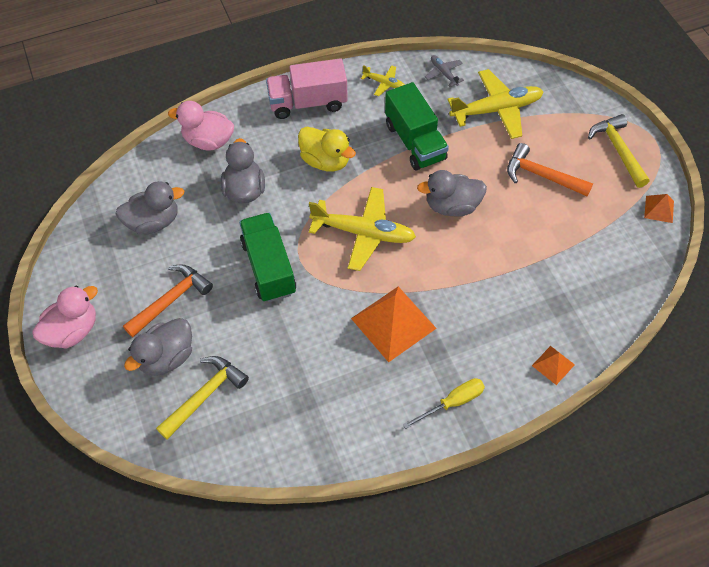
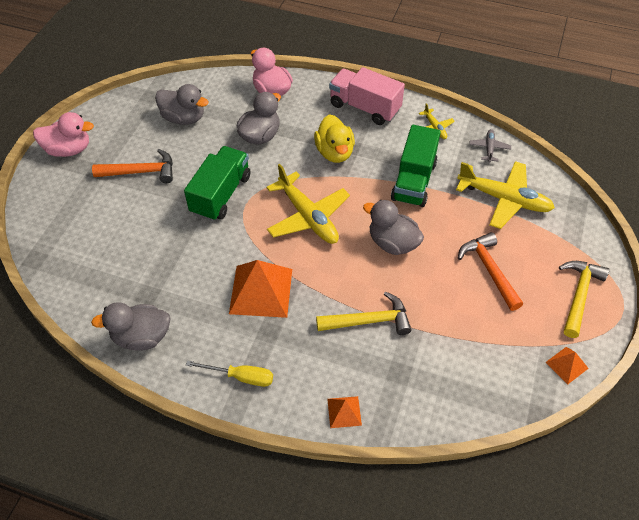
camera: 40 degrees right, 5 degrees down
(167, 357) = (100, 204): grey duck -> grey duck (142, 337)
(205, 395) = (95, 244): yellow hammer -> yellow hammer (369, 321)

